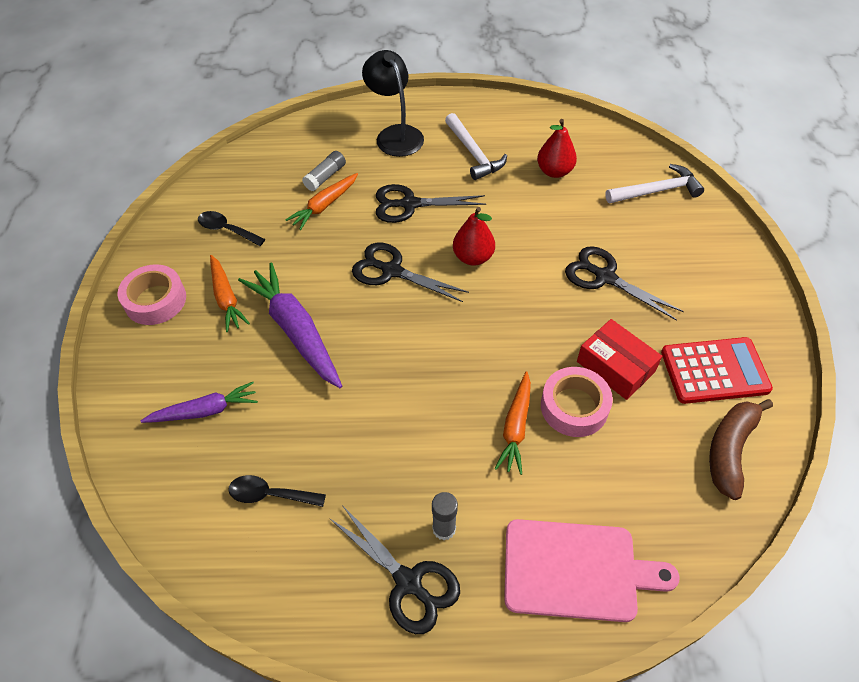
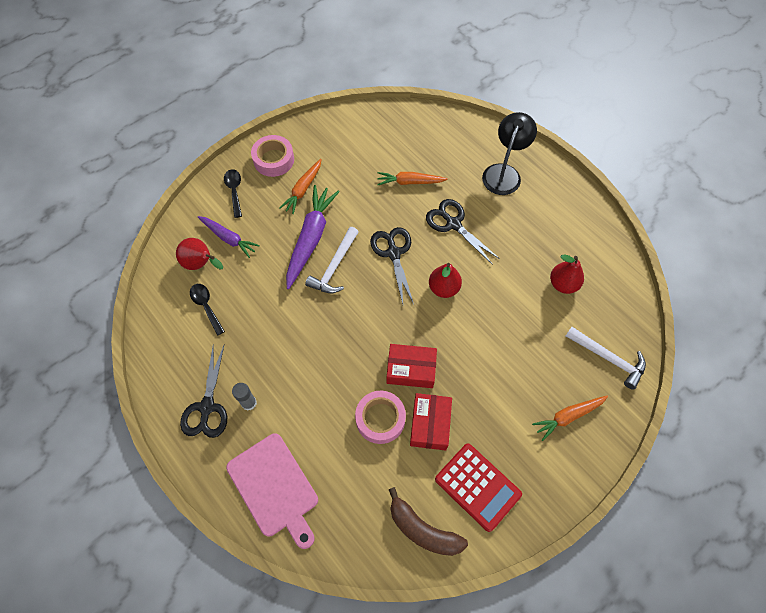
camera: 50 degrees right, 10 degrees up
(206, 463) = (201, 264): none -> red pear
(227, 230) = (348, 151): black spoon -> black spoon (234, 191)
(325, 177) = (432, 165): grey glue stick -> none
(473, 153) = (531, 227): white hammer -> white hammer (334, 267)
(515, 427) = (340, 396): orange carrot -> orange carrot (568, 416)
(539, 343) = (411, 369): none -> red box
(605, 277) = (497, 374): black scissors -> none
(730, 450) = (422, 530): brown banana -> brown banana turned 135 degrees counterclockwise

